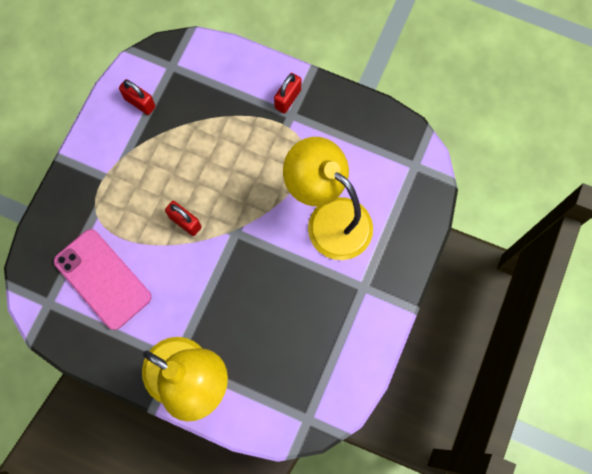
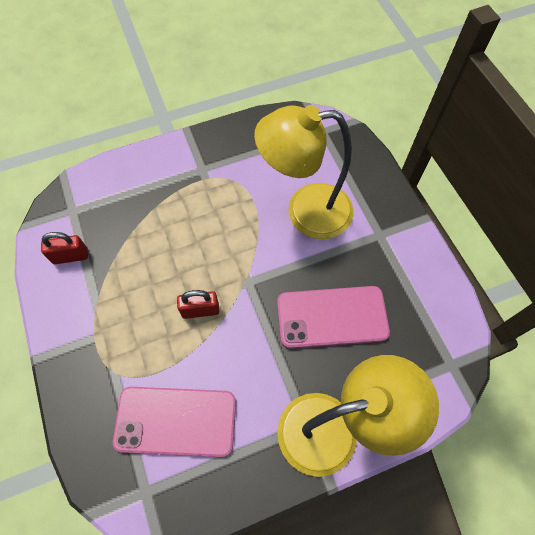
camera: 45 degrees left, 10 degrees down
(264, 310) = (332, 317): none -> pink phone
(288, 99) = (189, 160): red padlock -> none

